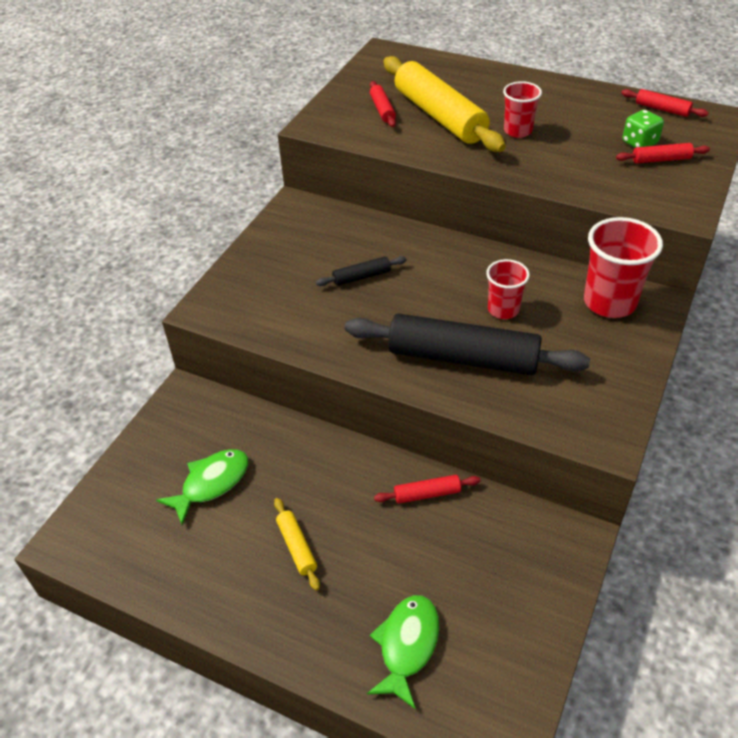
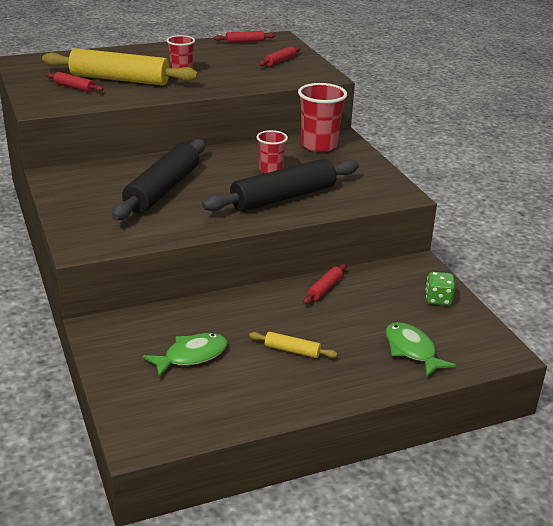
camera: 50 degrees left, 15 degrees down
(211, 483) = (191, 356): green fish -> green fish turned 60 degrees clockwise
(362, 277) = (163, 190): black rolling pin -> black rolling pin, size x2.30
(639, 143) = (257, 58): green dice -> green dice (438, 299)

